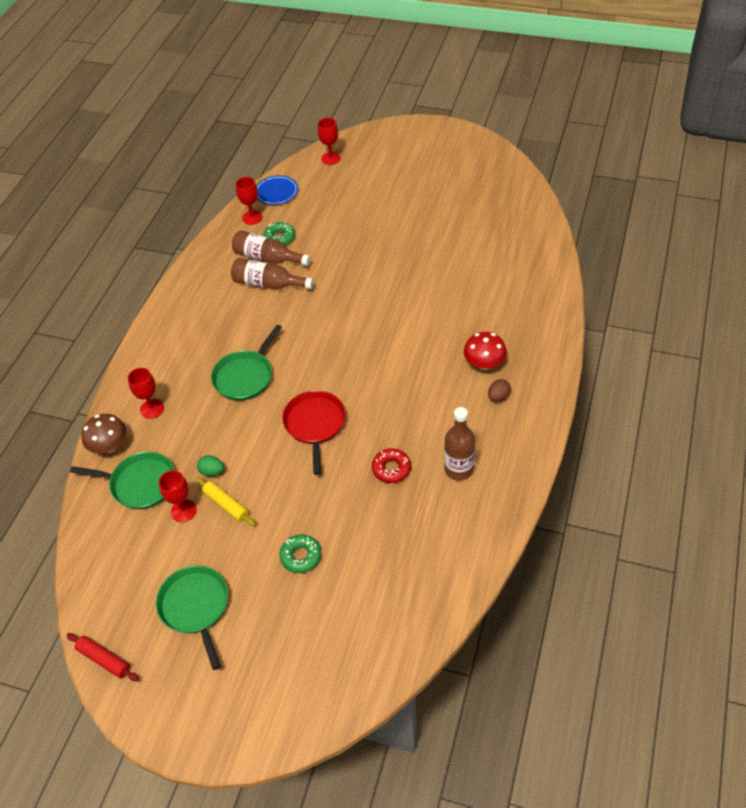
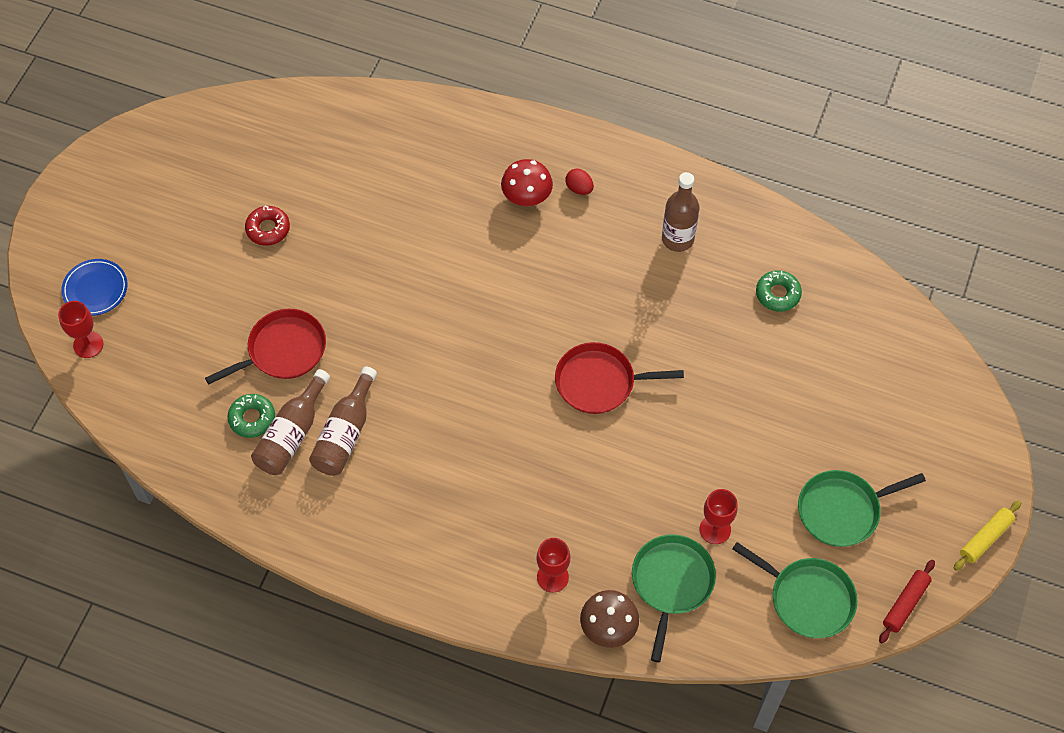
camera: 90 degrees left, 10 degrees up
(212, 471) = (660, 498): green egg -> none
(226, 505) = (709, 481): yellow rolling pin -> yellow rolling pin (985, 538)
(245, 376) = (511, 462): green pan -> green pan (807, 598)
(252, 217) = (198, 456): red goblet -> none
(276, 192) = (148, 422): blue plate -> blue plate (95, 289)
(301, 556) = (782, 402): green donut -> green donut (777, 294)
(332, 245) = (283, 350): none -> red pan
(391, 469) = (671, 305): red donut -> red donut (268, 229)
(498, 397) = (579, 188): brown egg -> red egg

